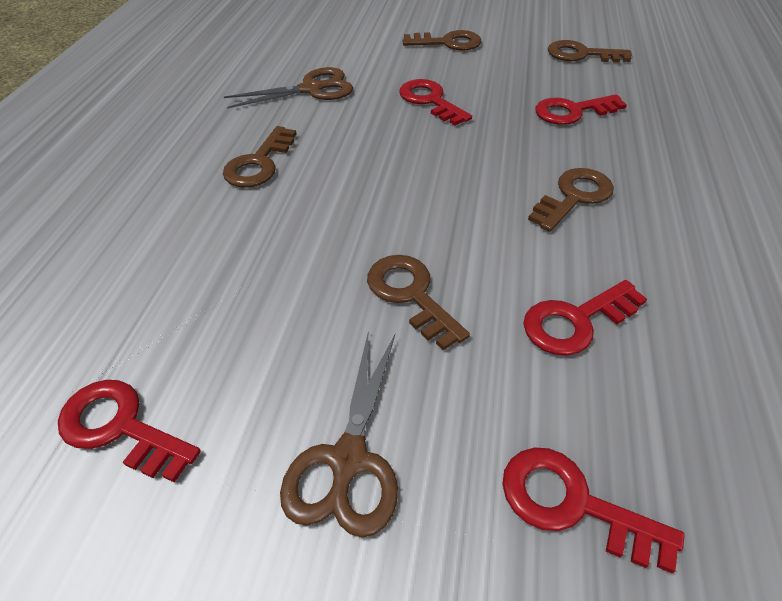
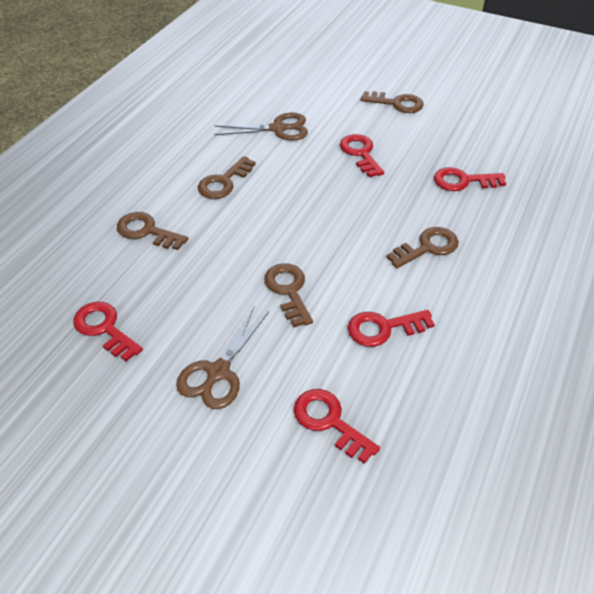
camera: 15 degrees right, 0 degrees up
(581, 54) = (498, 132): brown key -> brown key (147, 231)

